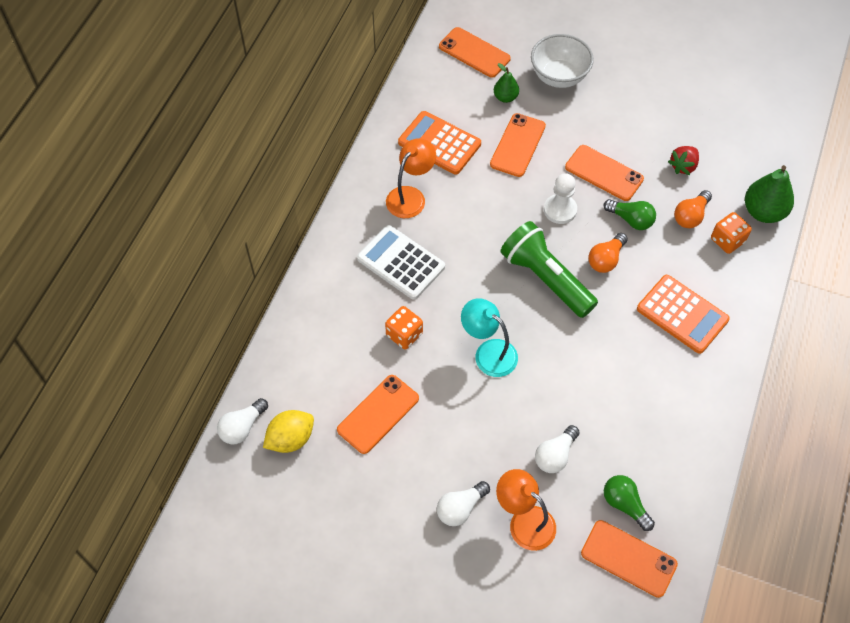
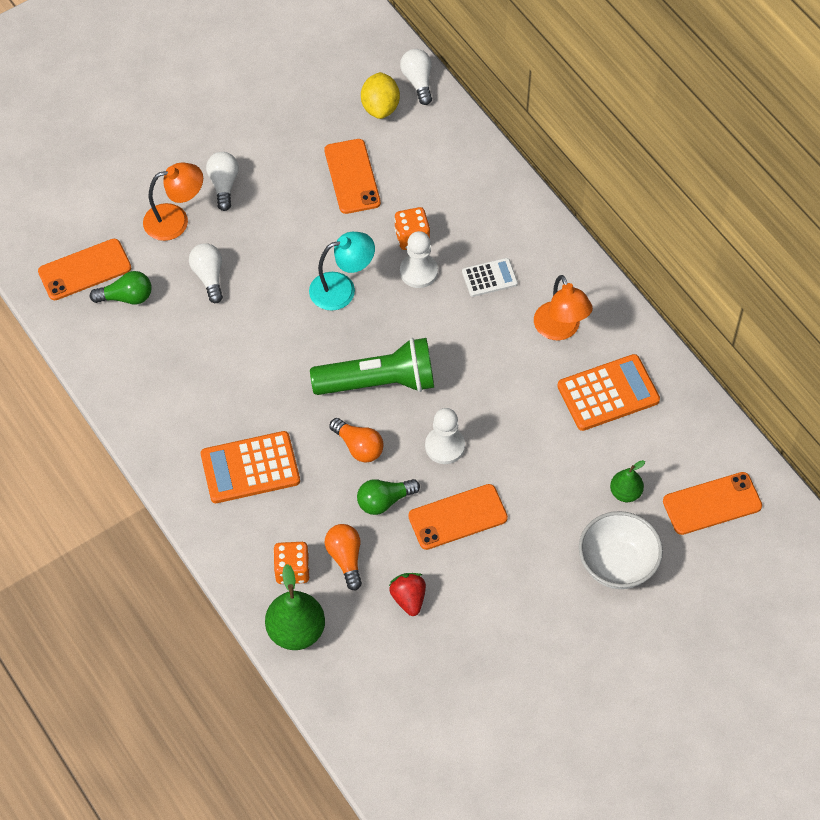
camera: 125 degrees right, 0 degrees up
(401, 263) = (489, 278): white calculator -> white calculator, size x0.58
(432, 311) = (418, 272): none -> white pawn
(517, 145) = (553, 462): orange phone -> none
(606, 259) = (358, 447): orange light bulb -> orange light bulb turned 150 degrees clockwise

